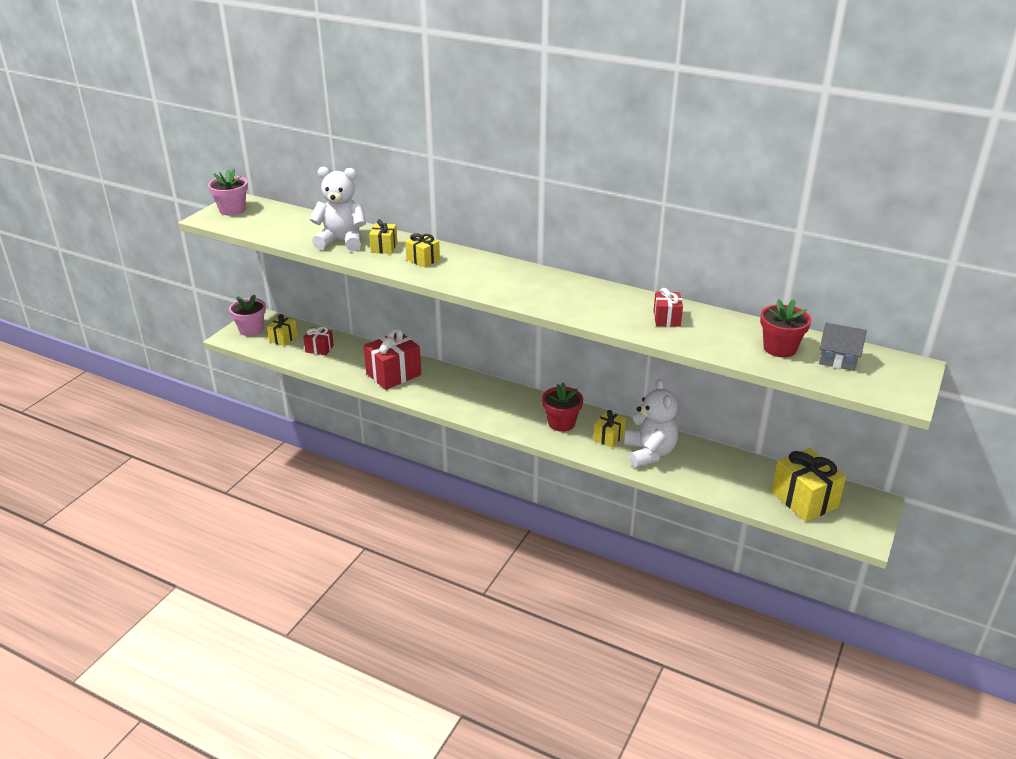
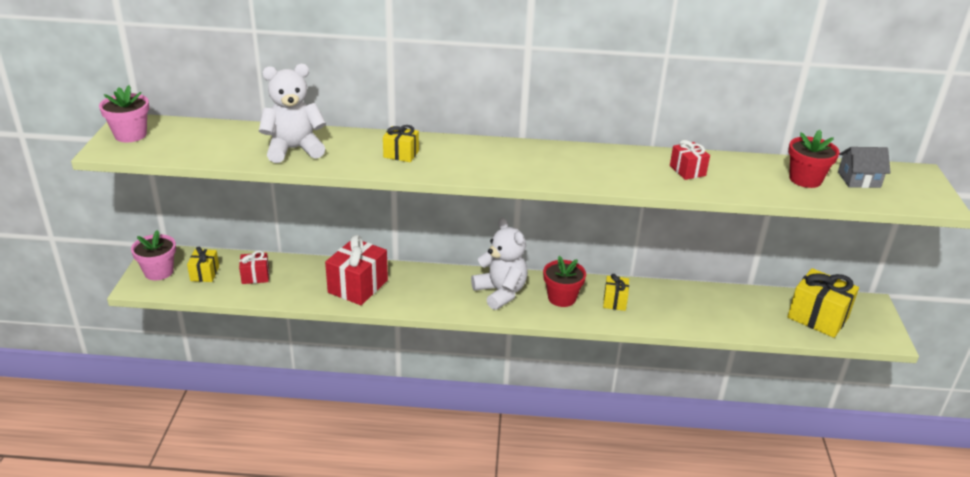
camera: 25 degrees left, 0 degrees up
(384, 247) = (347, 148): yellow gift -> none
(649, 453) = (661, 307): white teddy bear -> white teddy bear (500, 292)

